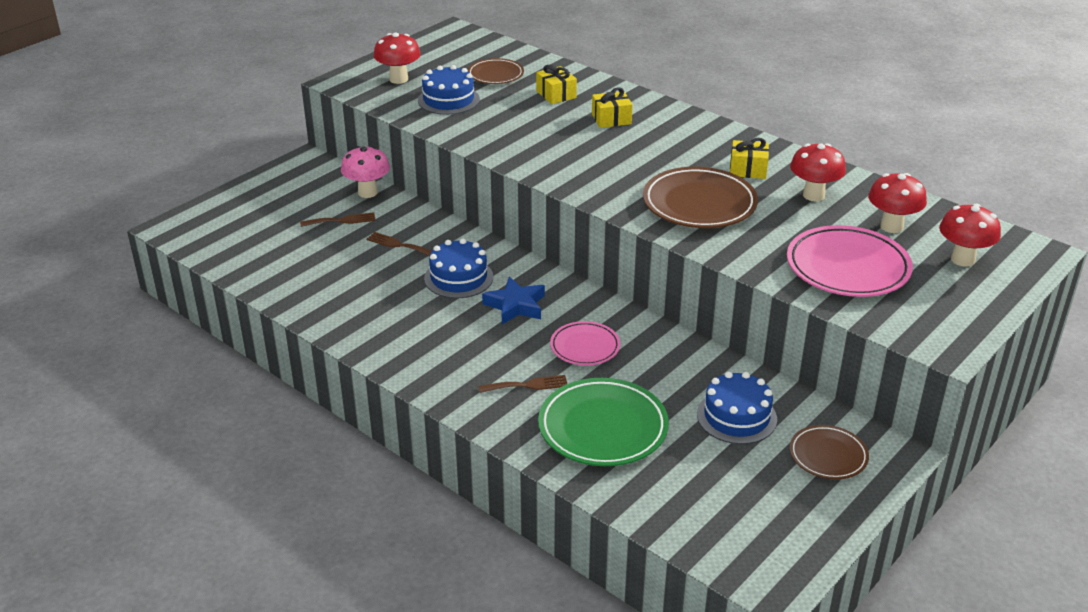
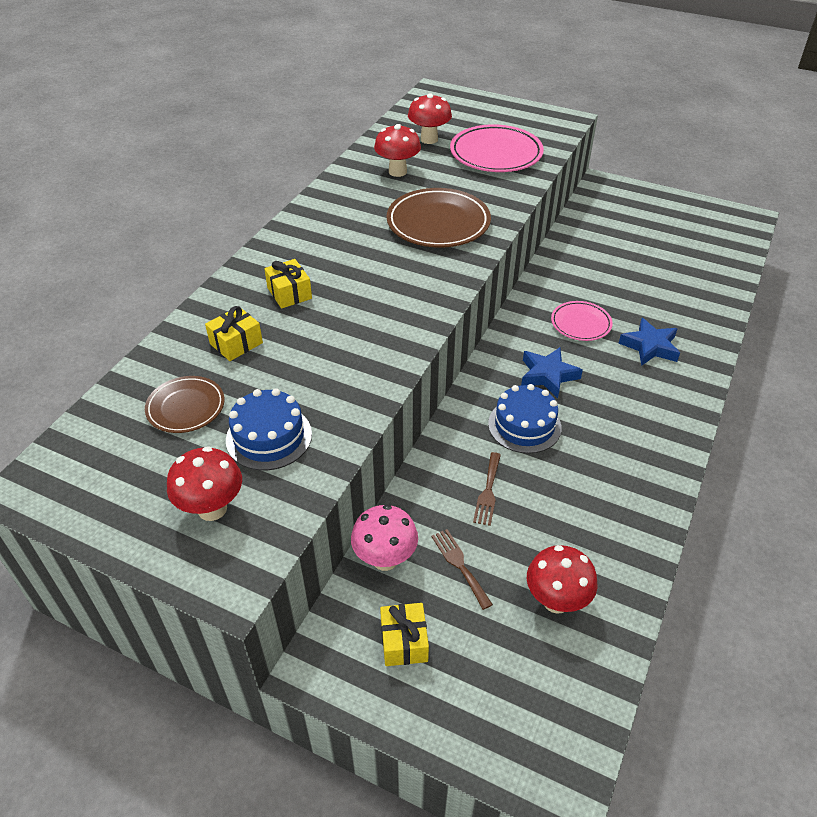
camera: 105 degrees left, 10 degrees up
(527, 385) = (650, 346): brown fork -> blue star
(603, 427) = (669, 300): green plate -> none
(736, 417) = (612, 243): blue cake -> none
(748, 169) = (367, 204): yellow gift -> yellow gift (404, 641)
(828, 455) = (623, 206): brown plate -> none
(963, 259) = (459, 114): red mushroom -> red mushroom (556, 601)

